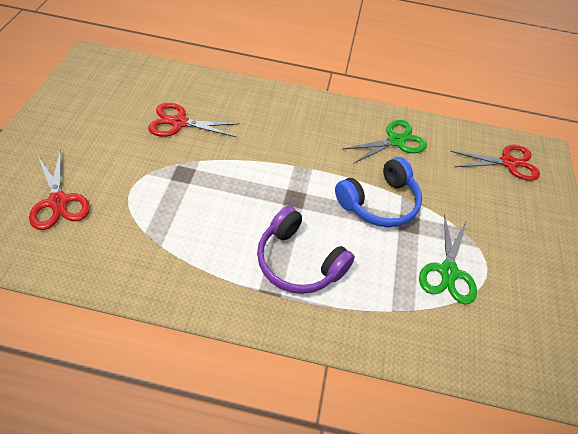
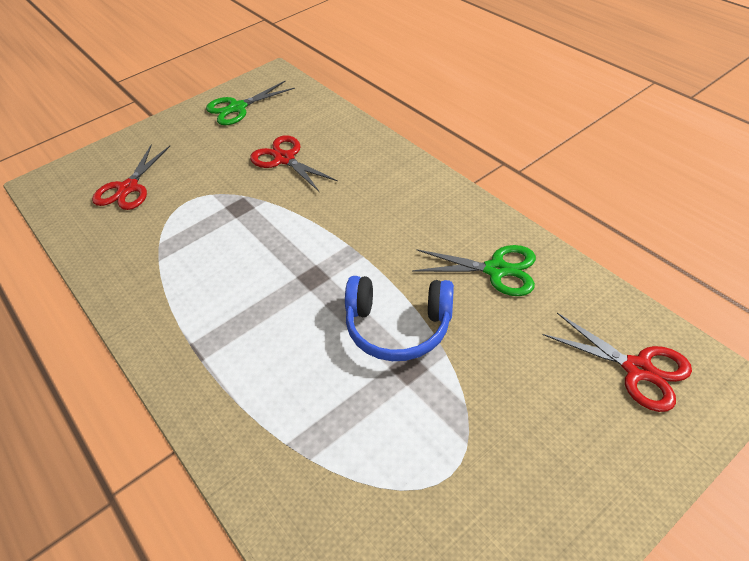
camera: 50 degrees right, 5 degrees down
(298, 261) = (251, 339): purple headphones -> none
(448, 272) = (395, 446): green scissors -> green scissors (237, 108)

